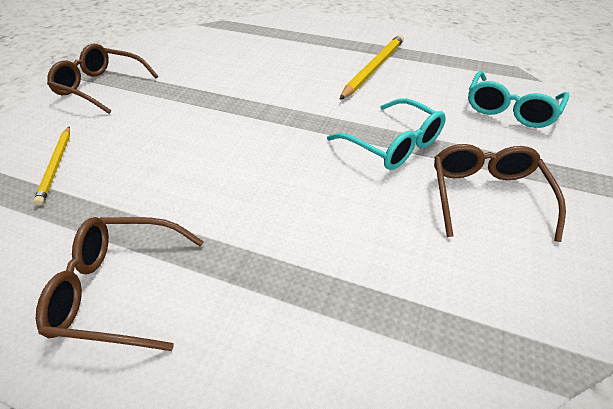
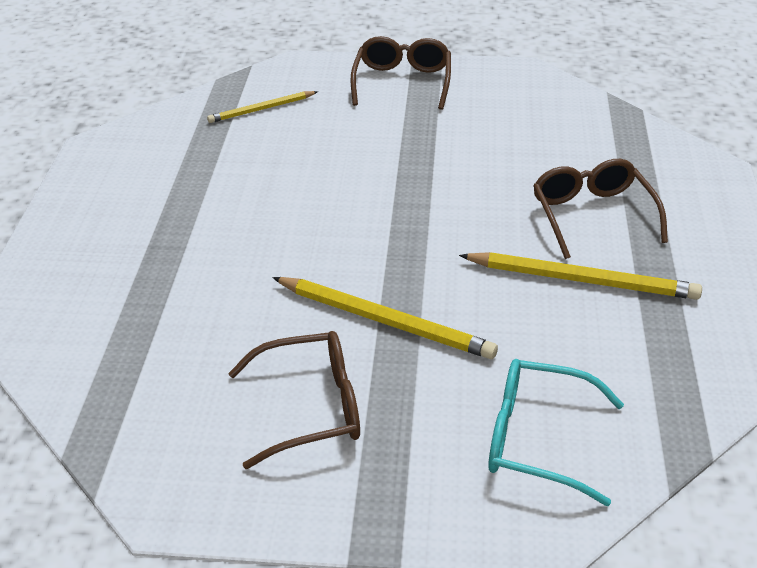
camera: 75 degrees right, 5 degrees down
(118, 289) = (131, 193): brown glasses -> brown glasses (592, 215)
(393, 145) = (385, 321): turquoise glasses -> yellow pencil

